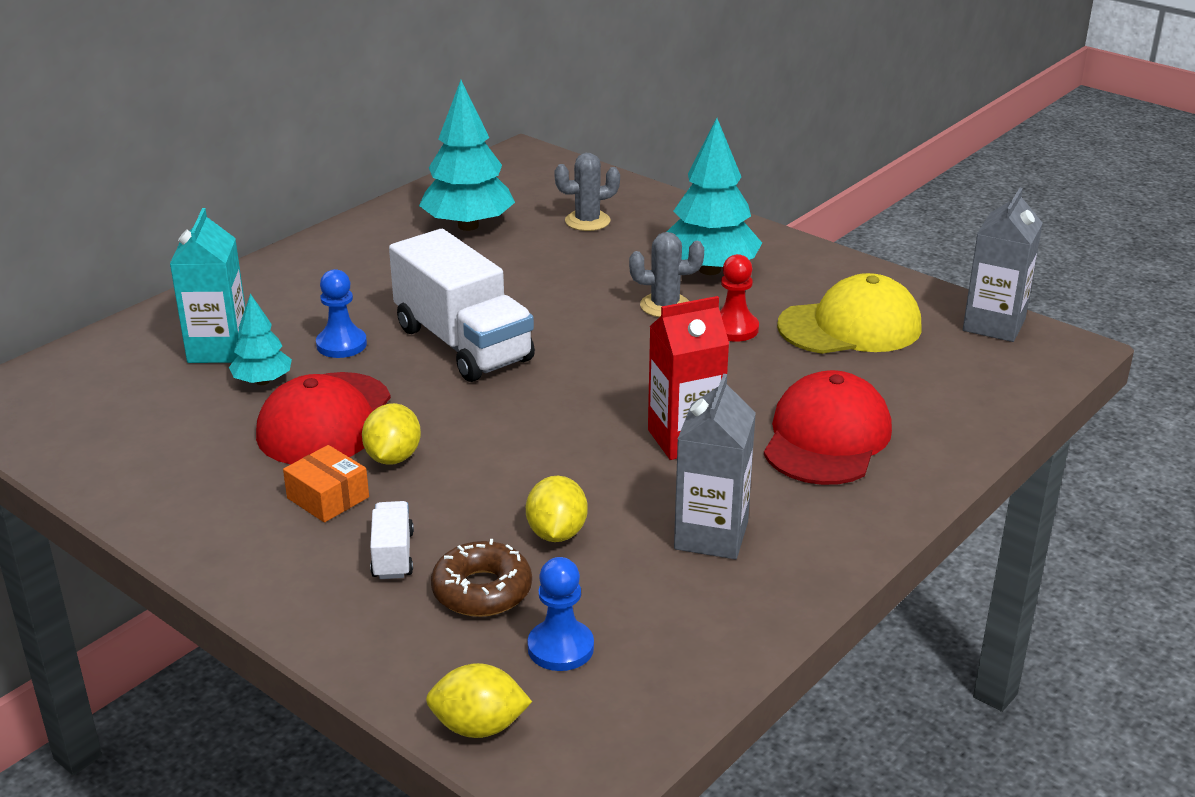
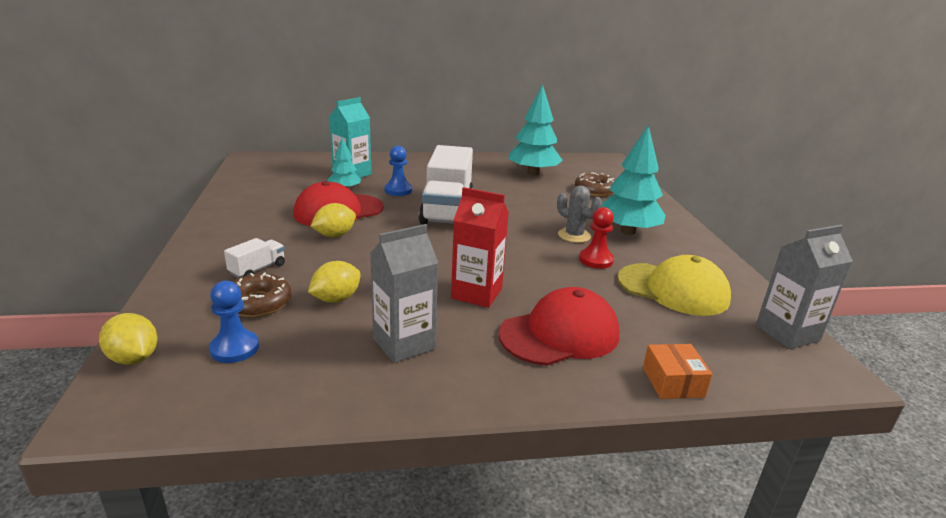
camera: 40 degrees right, 5 degrees down
(328, 498) = (282, 236): orange box -> orange box (673, 382)
(587, 221) = (595, 191): grey cactus -> brown donut

